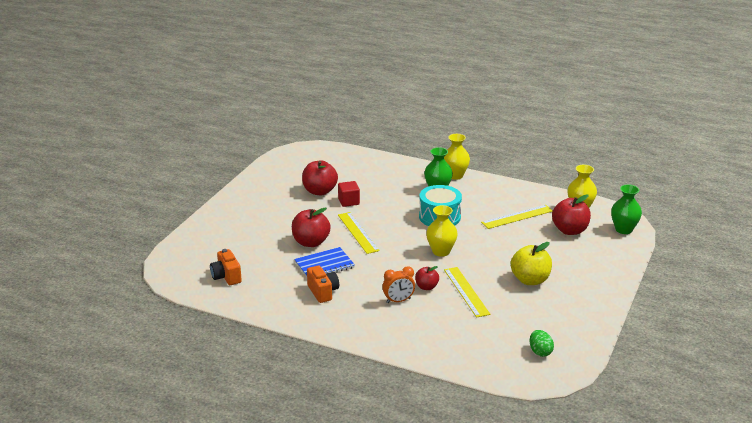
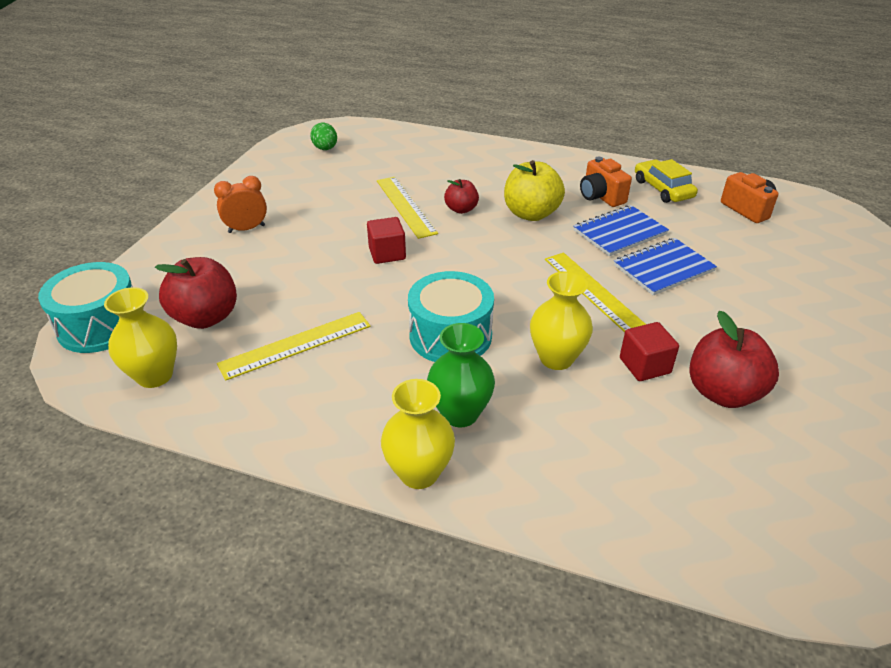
camera: 175 degrees right, 10 degrees up
(273, 296) = (663, 189): none -> yellow car
(311, 242) = (663, 268): red apple -> blue notebook
(398, 301) = (496, 191): orange clock -> orange clock (246, 229)
(441, 251) = (444, 263): yellow vase -> yellow vase (556, 358)
(476, 259) = (387, 253): none -> red cube
(530, 280) = (311, 225): yellow apple -> yellow apple (531, 214)
(623, 229) = (100, 325): green vase -> turquoise drum

